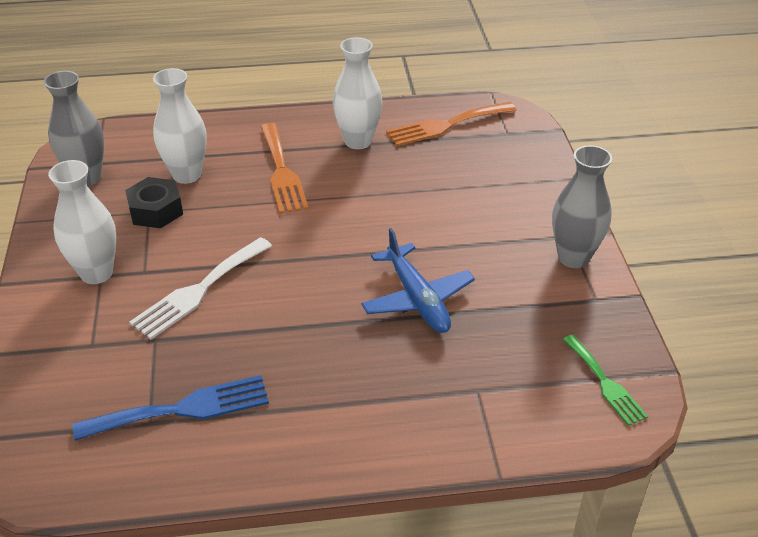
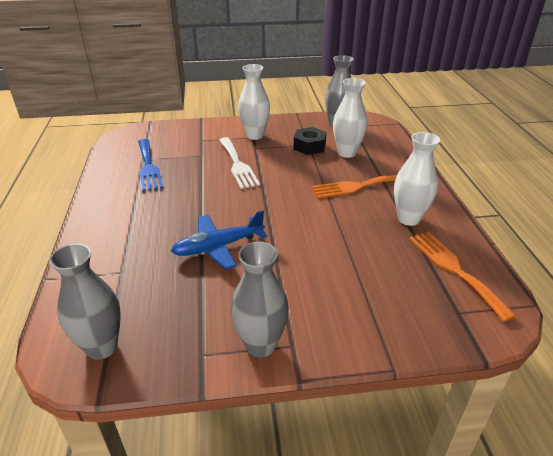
camera: 90 degrees right, 5 degrees down
(199, 290) = (237, 164): white fork -> white fork turned 150 degrees counterclockwise
(605, 383) = (102, 347): green fork -> grey vase

